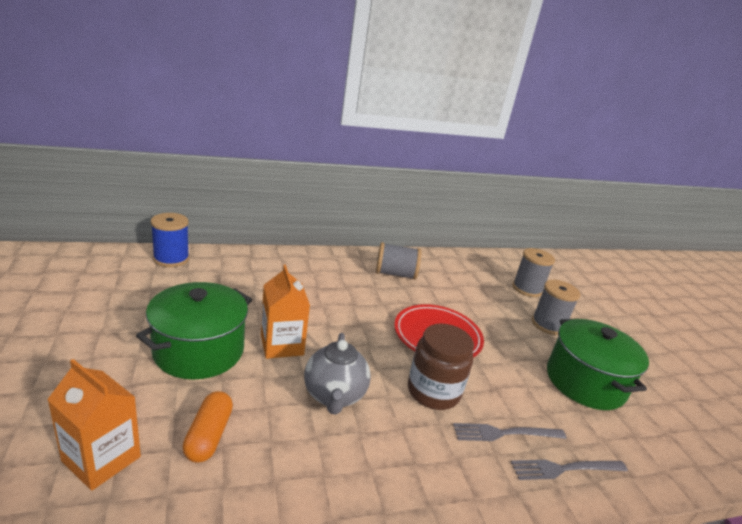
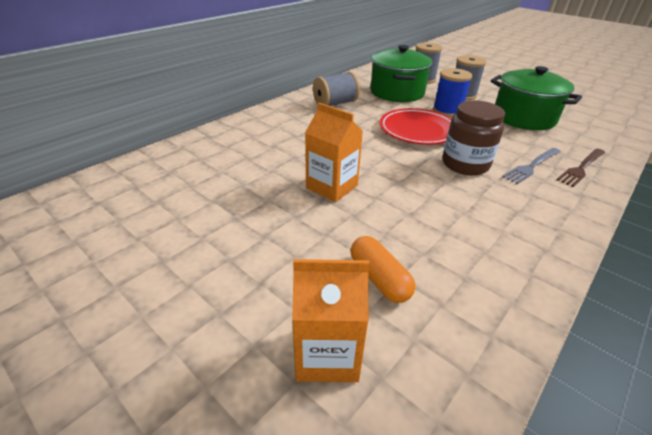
camera: 30 degrees left, 10 degrees up
(171, 259) = (137, 169): blue spool -> blue spool (447, 111)
(199, 351) = (276, 225): green pot -> green pot (397, 92)
(334, 395) = (416, 200): grey teapot -> none
(565, 469) = (581, 168): grey fork -> brown fork

